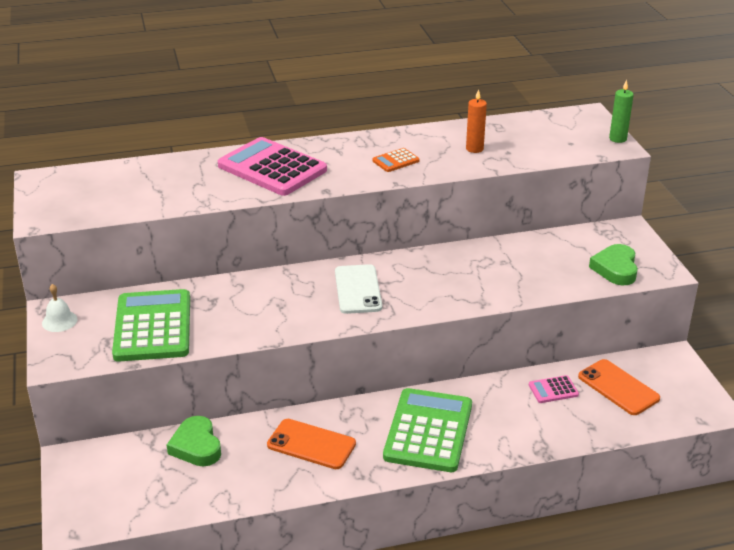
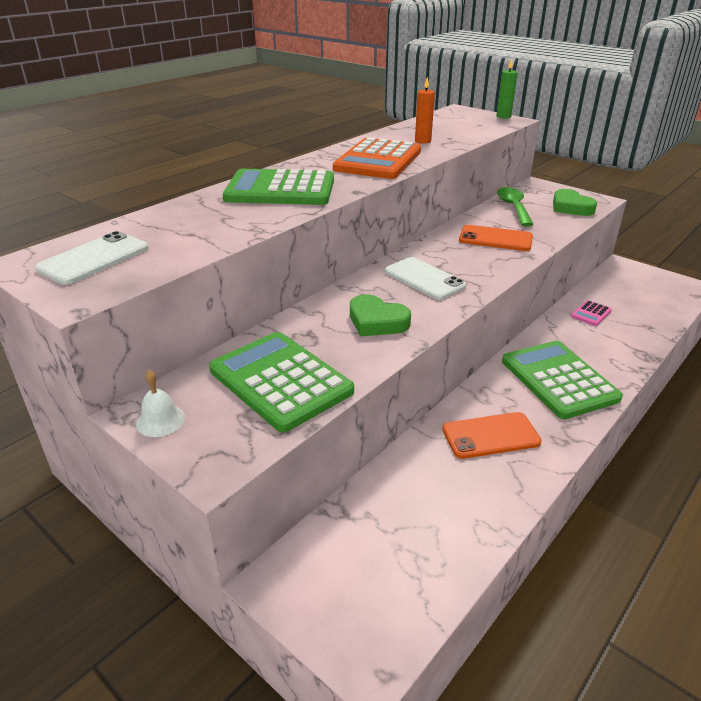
camera: 35 degrees left, 0 degrees up
(81, 191) = (94, 259): none -> white phone
(196, 446) = (394, 492): green heart -> green heart (377, 321)
(272, 168) = (280, 190): pink calculator -> green calculator
(395, 161) = (378, 160): orange calculator -> orange calculator, size x2.30
(555, 247) = (513, 207): none -> green spoon
(618, 387) = (623, 295): orange phone -> orange phone (495, 239)

